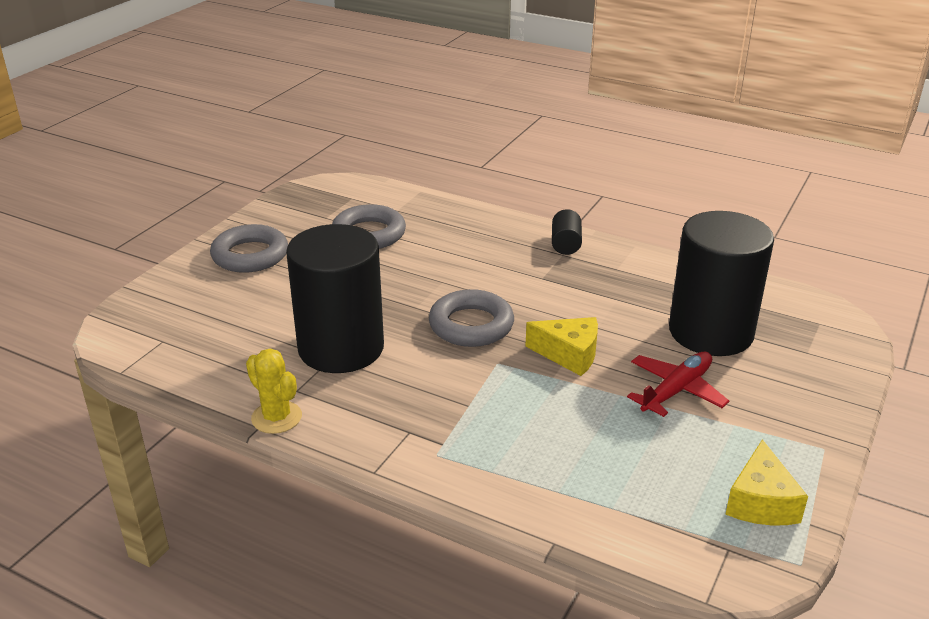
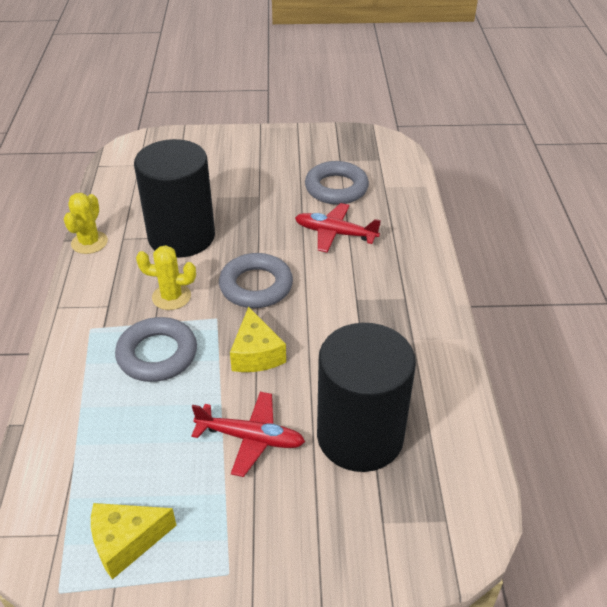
camera: 60 degrees right, 10 degrees up
(250, 255) = (260, 152): grey ring -> grey ring (157, 354)
(437, 382) = (171, 297): none -> yellow cactus
(438, 257) = (335, 233): none -> red plane
(565, 244) = (423, 294): black cylinder -> none

